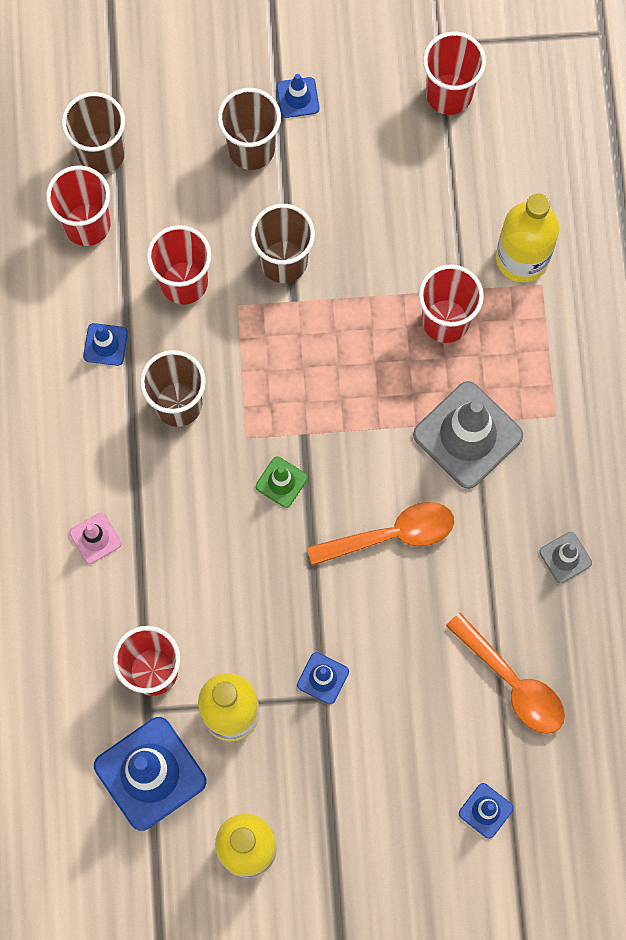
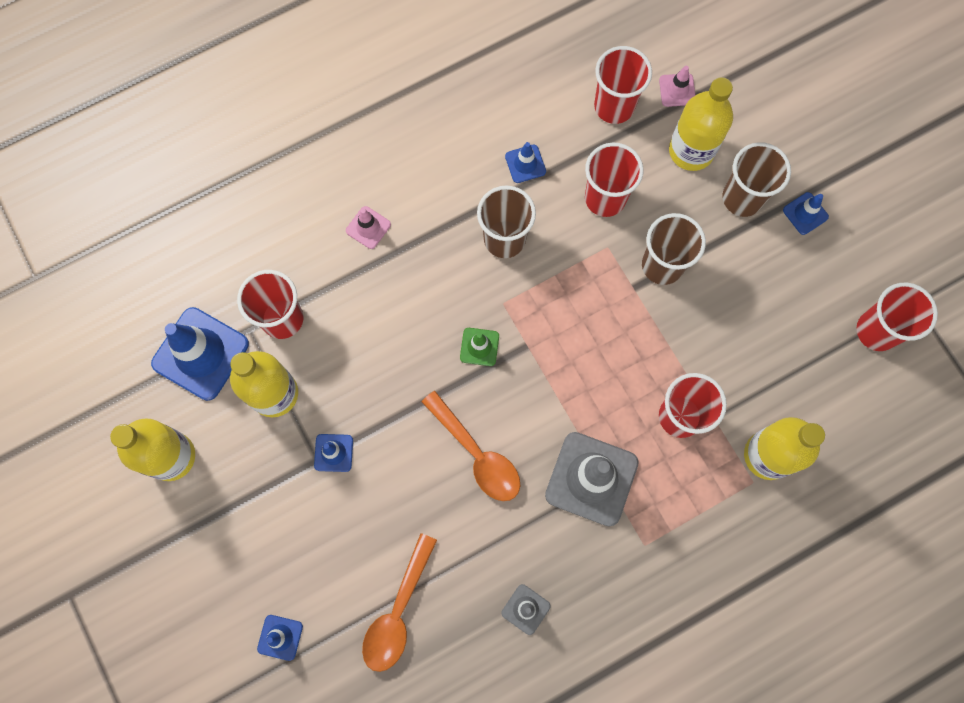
camera: 65 degrees right, 0 degrees up
(101, 153) = (677, 90): brown cup -> pink traffic cone
(175, 173) = (691, 150): none -> yellow bottle

